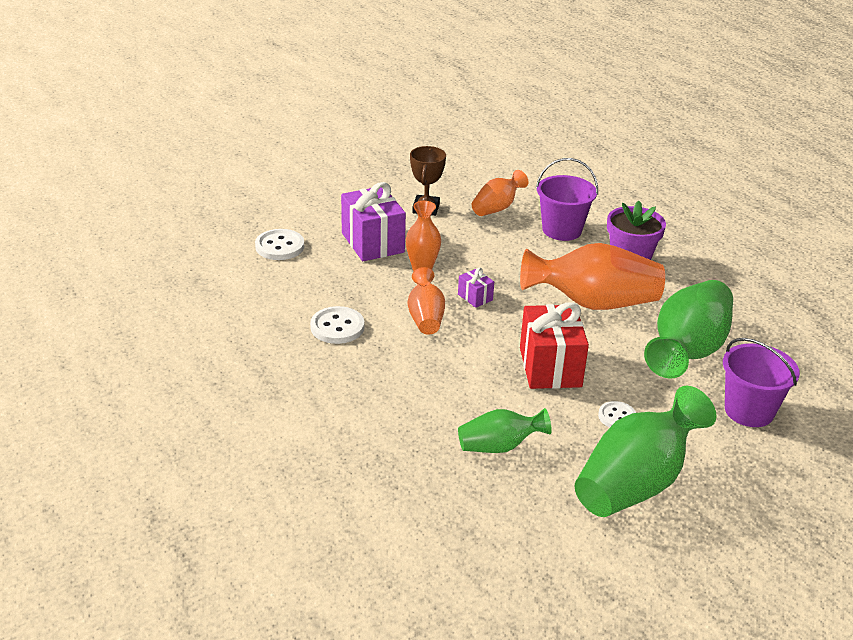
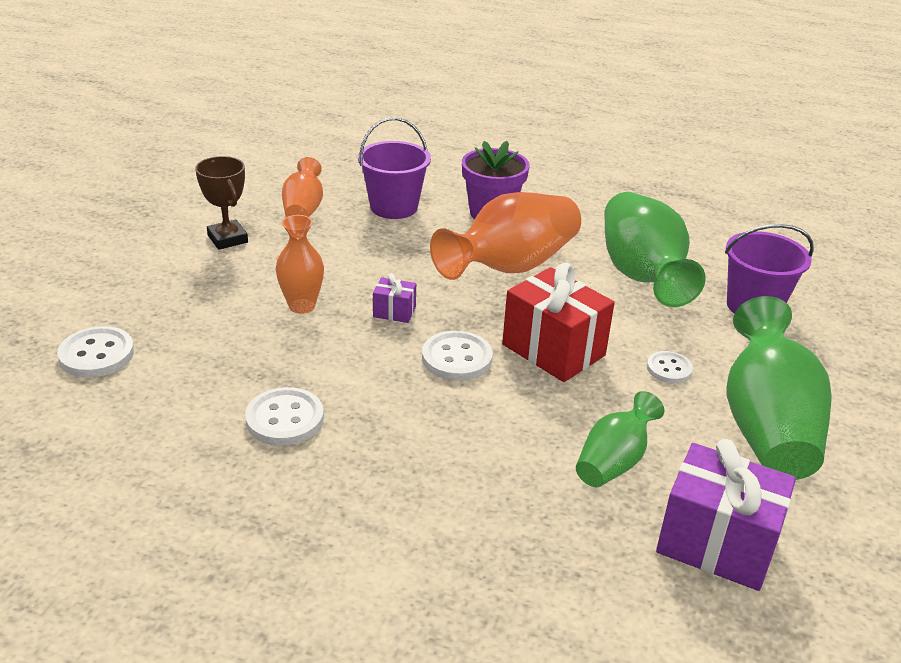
camera: 40 degrees left, 0 degrees up
(372, 243) = (210, 301): purple gift -> purple gift (716, 543)
(425, 317) = (370, 358): orange vase -> none
(479, 342) = (457, 358): none -> white button

